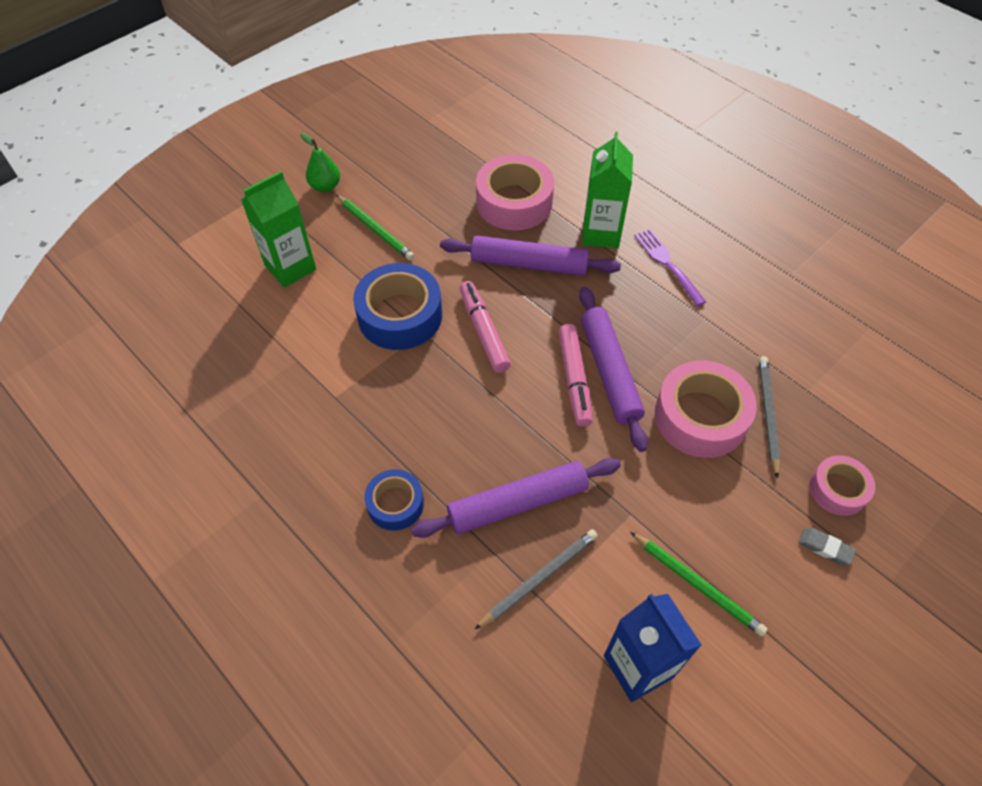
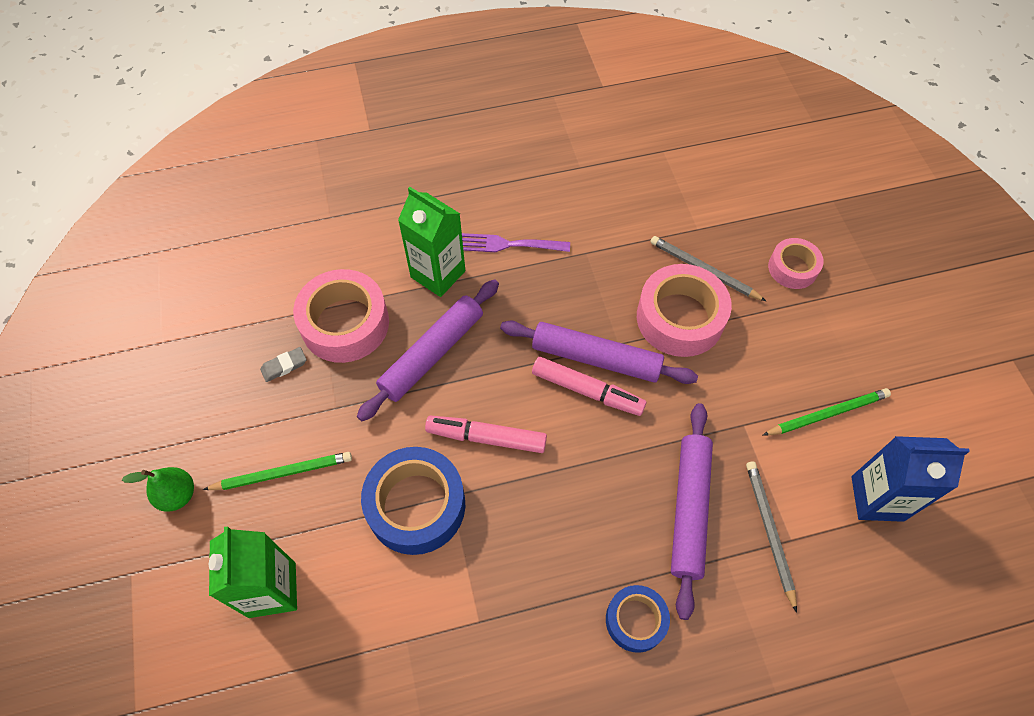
camera: 60 degrees left, 5 degrees up
(825, 548) = (836, 308): grey eraser -> grey eraser (284, 366)

